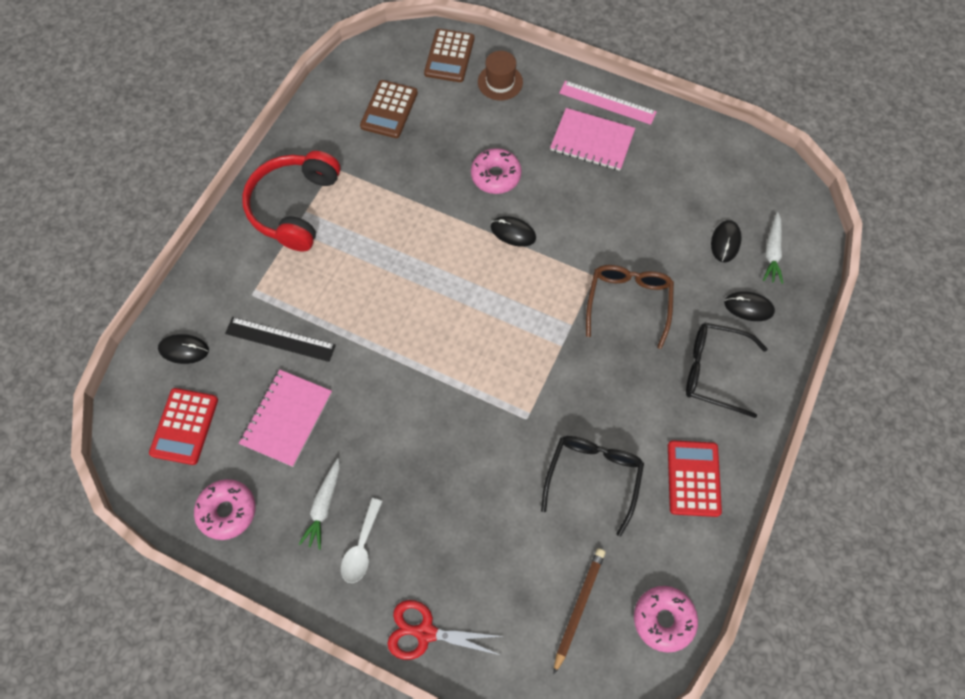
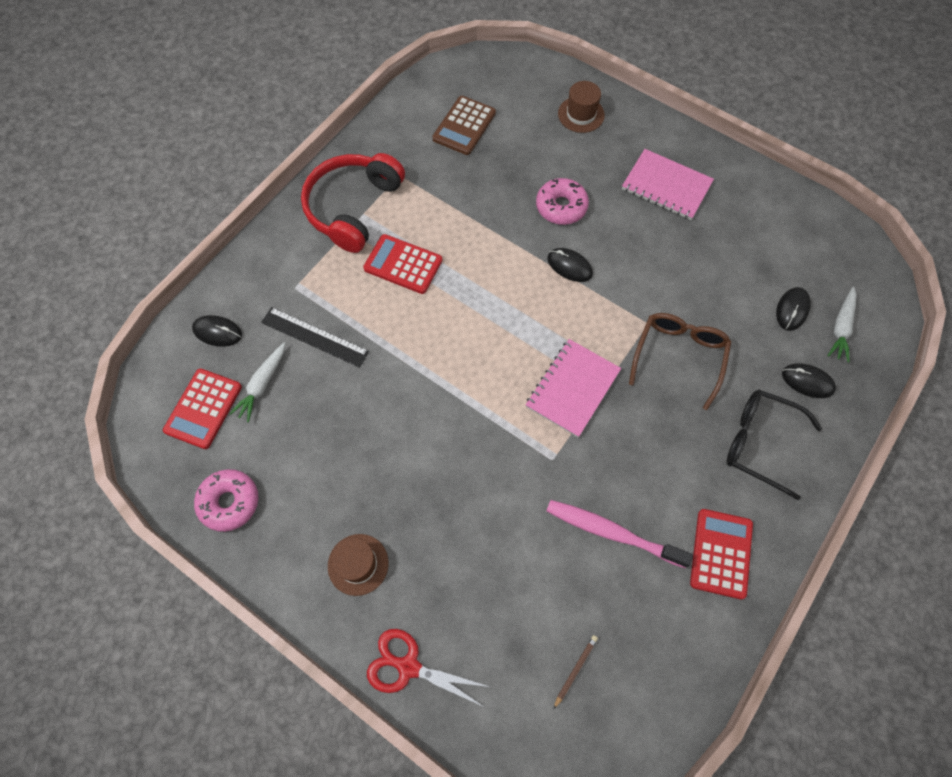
camera: 10 degrees right, 0 degrees up
(287, 418) = (307, 418): pink notebook -> pink notebook (573, 388)
(324, 506) = (327, 514): white carrot -> white carrot (262, 385)
(353, 255) = (403, 264): none -> red calculator
(361, 547) = (358, 564): white spoon -> brown hat
(449, 56) = (534, 82): brown calculator -> none
(578, 607) = (575, 670): brown pencil -> brown pencil, size x0.58
(593, 477) = (613, 533): black glasses -> pink toothbrush
(607, 102) = (688, 149): pink ruler -> none
(663, 619) = (665, 700): pink donut -> none

